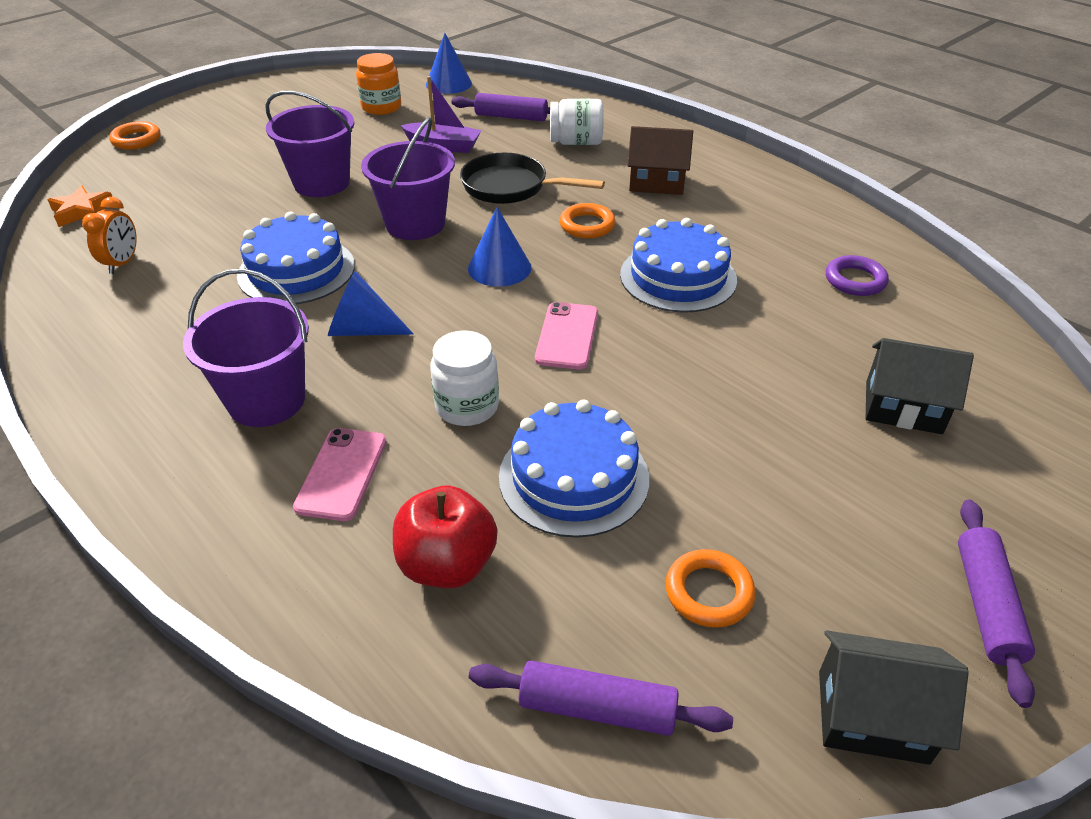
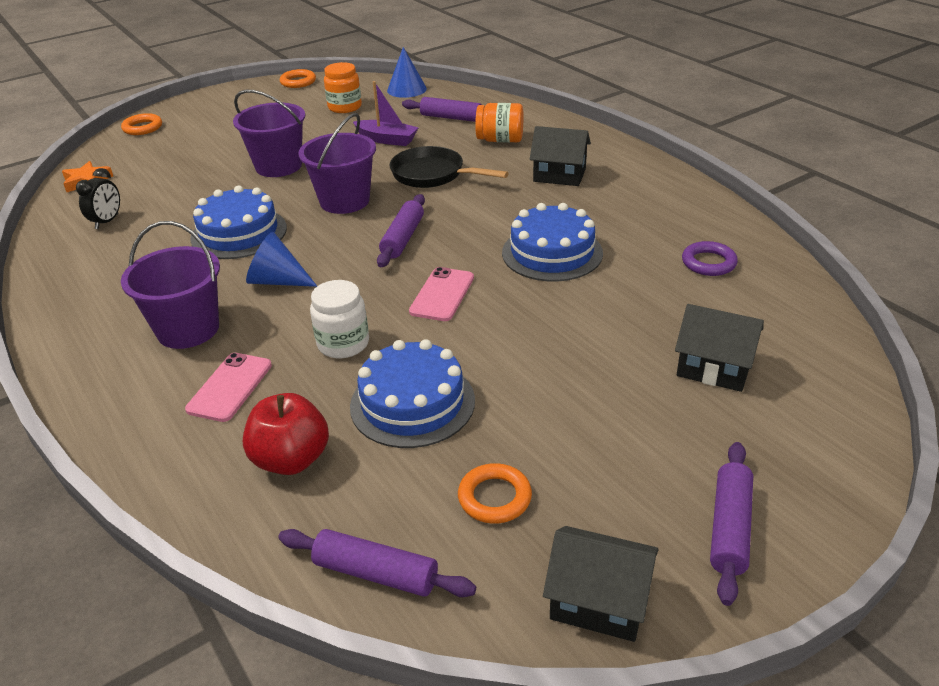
camera: 10 degrees right, 5 degrees down
(122, 263) = (107, 221): orange clock -> black clock
(499, 268) = (403, 238): blue cone -> purple rolling pin
(576, 142) = (500, 140): white jar -> orange jar
(587, 225) = (487, 208): orange ring -> orange ring (298, 82)
(656, 182) = (559, 175): brown house -> black house

